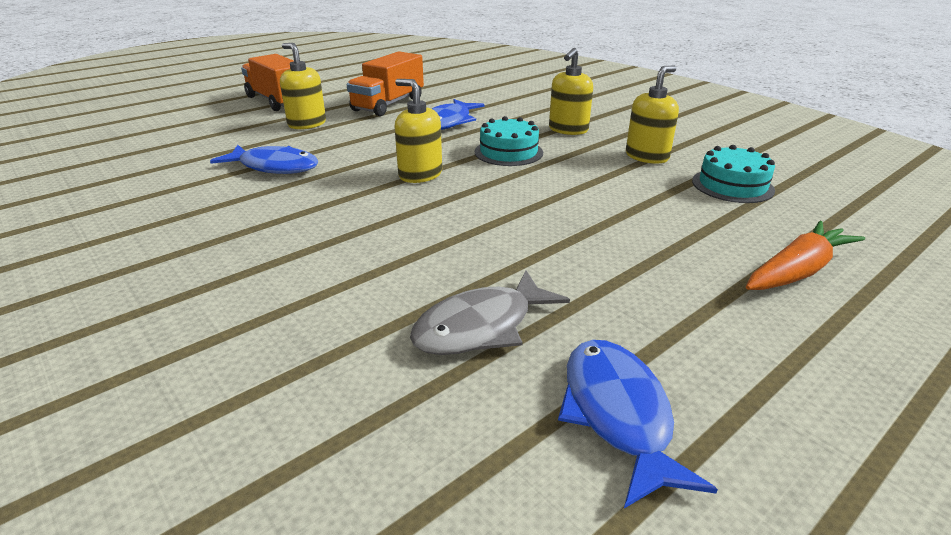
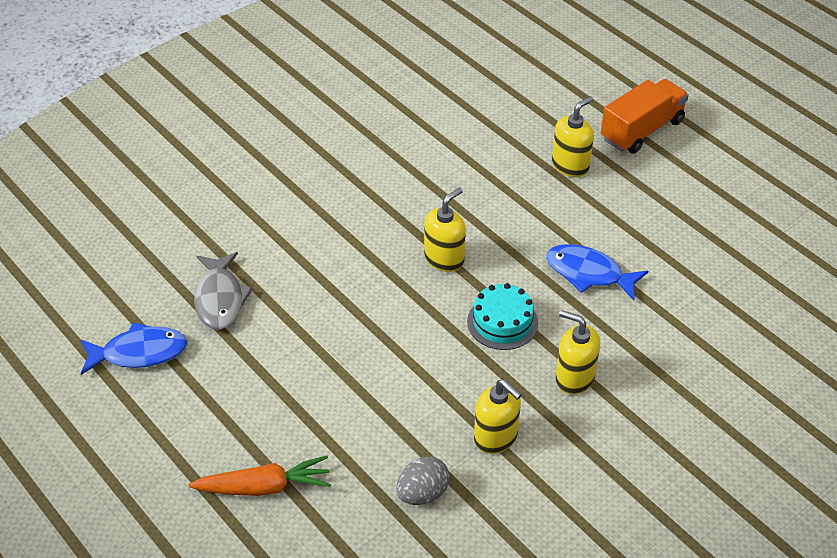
camera: 90 degrees right, 15 degrees up
(274, 167) = (459, 164): blue fish -> none
(388, 104) = (644, 219): orange truck -> none
(481, 326) = (220, 299): grey fish -> grey fish turned 150 degrees counterclockwise
(732, 185) = (422, 493): turquoise cake -> grey egg
(797, 271) = (264, 487): orange carrot -> orange carrot turned 60 degrees counterclockwise

